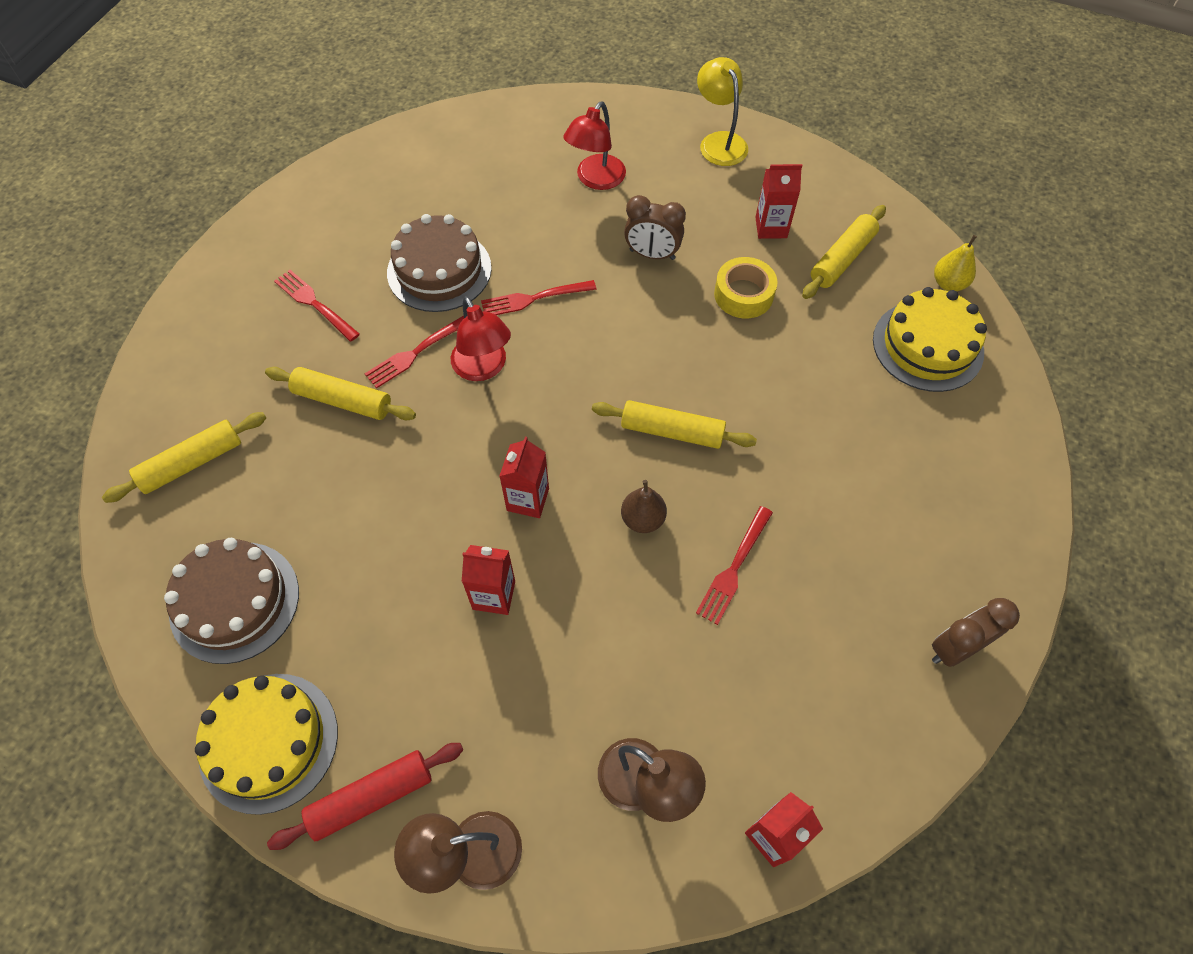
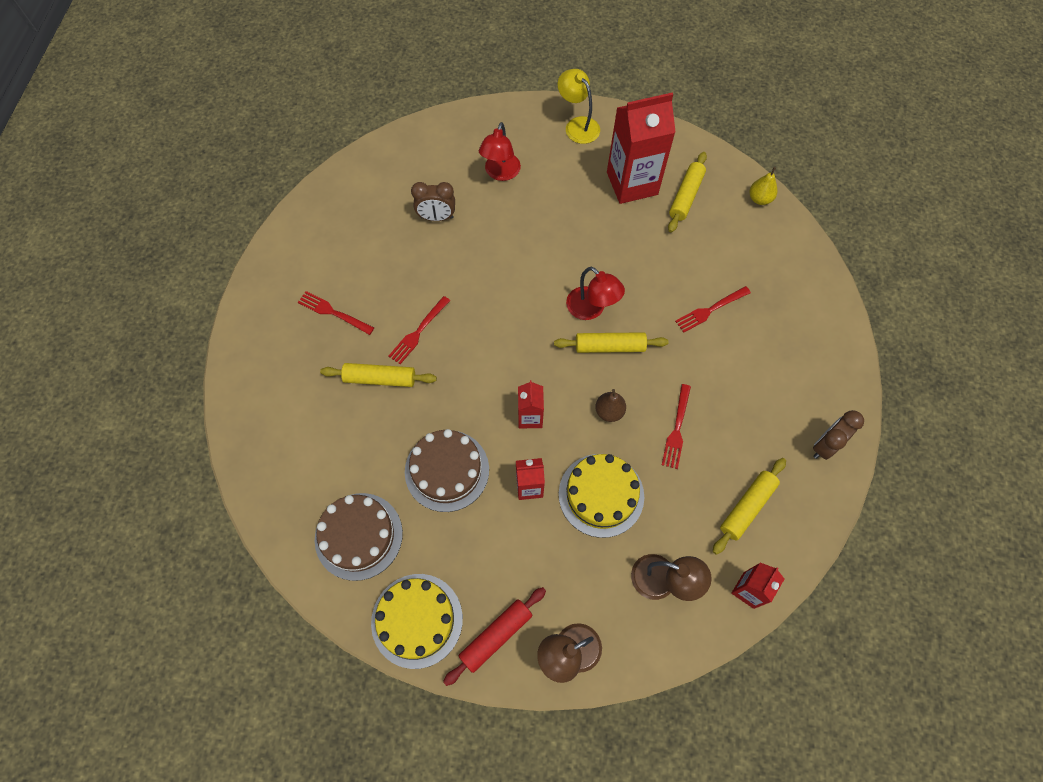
camera: 15 degrees left, 5 degrees up
(192, 463) = (291, 449): yellow rolling pin -> yellow rolling pin (747, 507)
(439, 270) = (413, 267): brown cake -> brown cake (447, 470)
(483, 368) = (469, 332): red lamp -> red lamp (591, 309)
(534, 298) = (487, 273): red fork -> red fork (710, 310)
(652, 254) = (557, 222): brown clock -> brown clock (436, 217)
(743, 294) = (628, 237): yellow tape -> none
(771, 227) = (632, 183): red carton -> red carton, size x1.99
(927, 346) = (757, 247): yellow cake -> yellow cake (601, 495)

